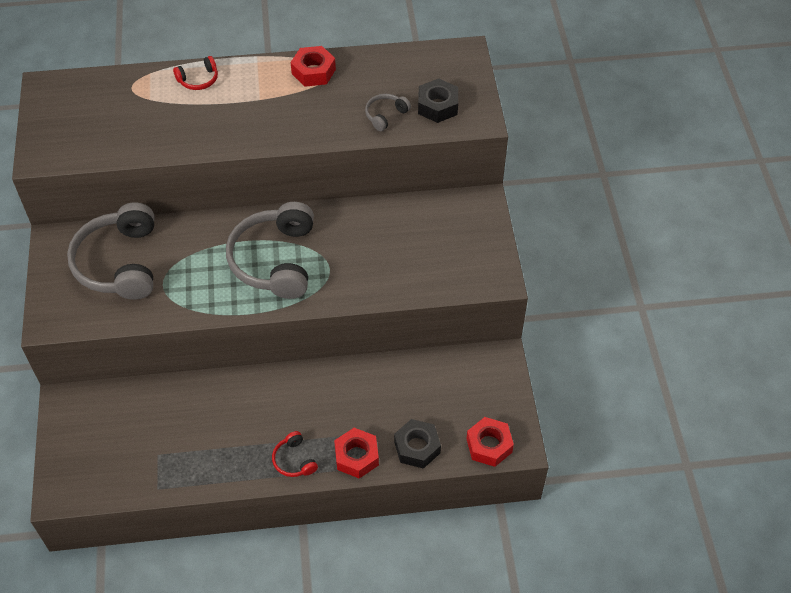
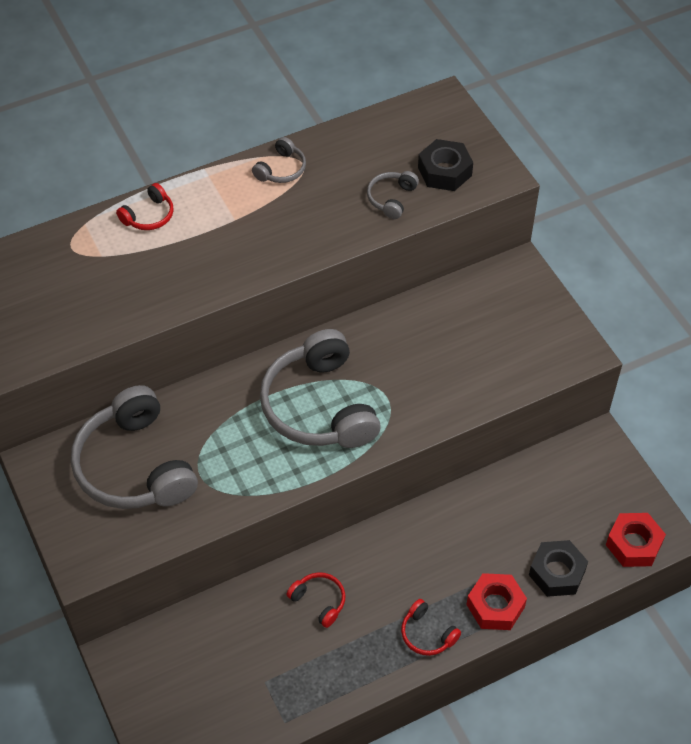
camera: 20 degrees left, 0 degrees up
(226, 409) = (319, 601): none -> red headphones
(313, 71) = (281, 169): red nut -> grey headphones

